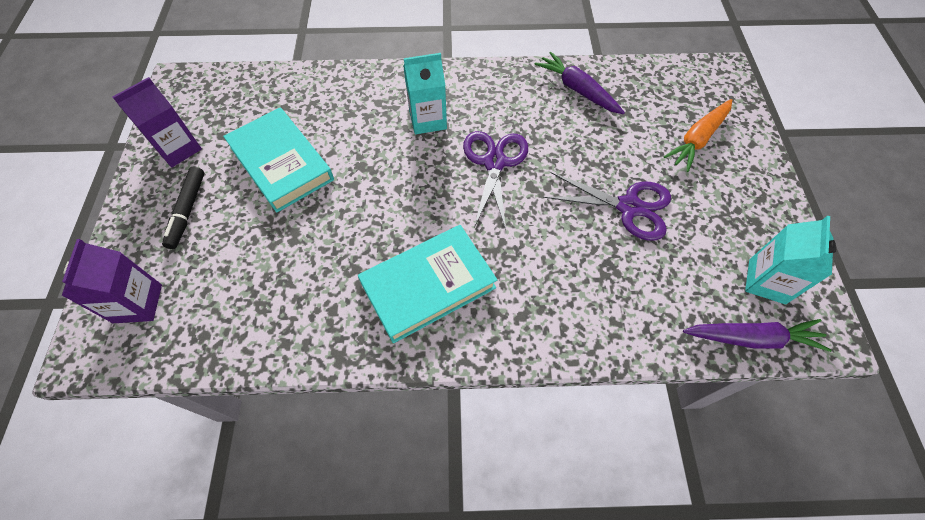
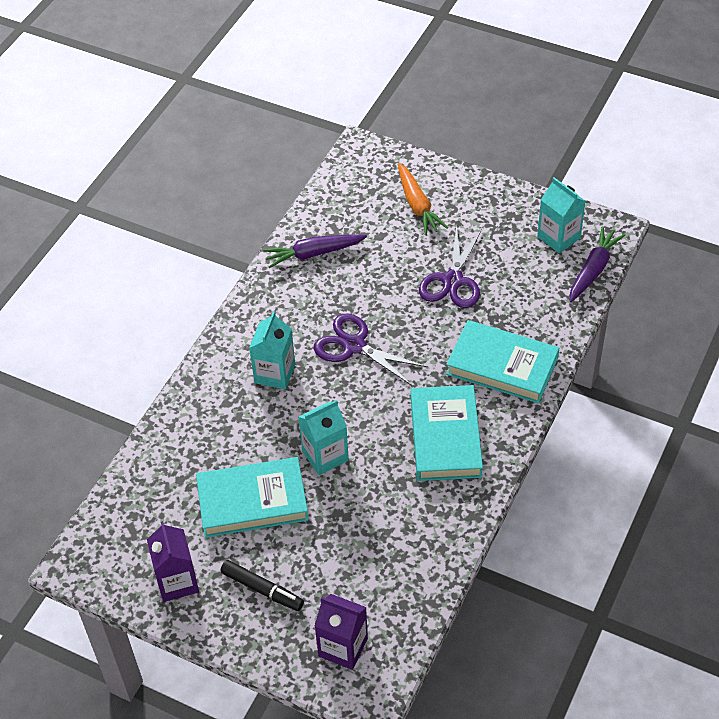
camera: 60 degrees left, 10 degrees down
(355, 194) = (325, 456): none -> turquoise carton
(551, 300) = (502, 366): none -> turquoise book
(629, 207) = (452, 281): purple scissors -> purple scissors turned 150 degrees clockwise

